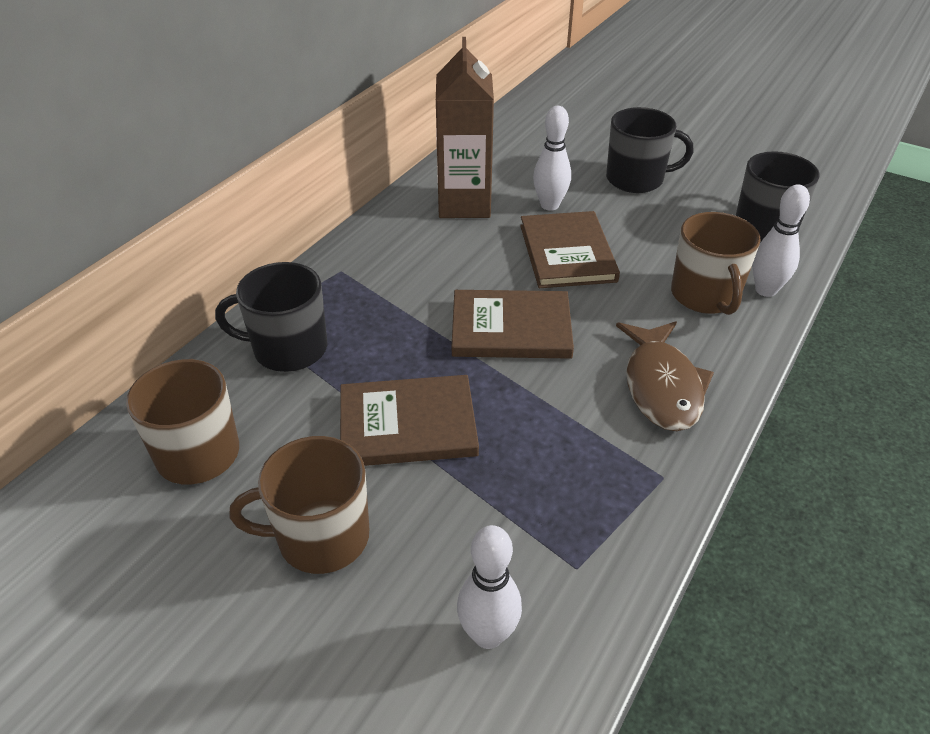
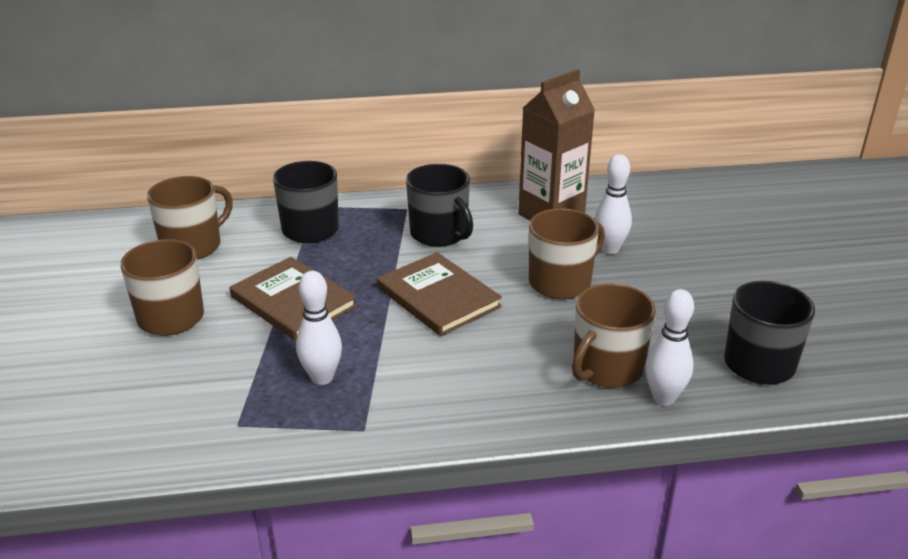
camera: 50 degrees right, 10 degrees down
(488, 634) = (150, 412): white bowling pin -> white bowling pin (322, 377)
(567, 253) = (561, 282): brown book -> brown mug
(636, 179) = (716, 271): black mug -> black mug (439, 234)
(662, 386) = (462, 390): brown fish -> none

